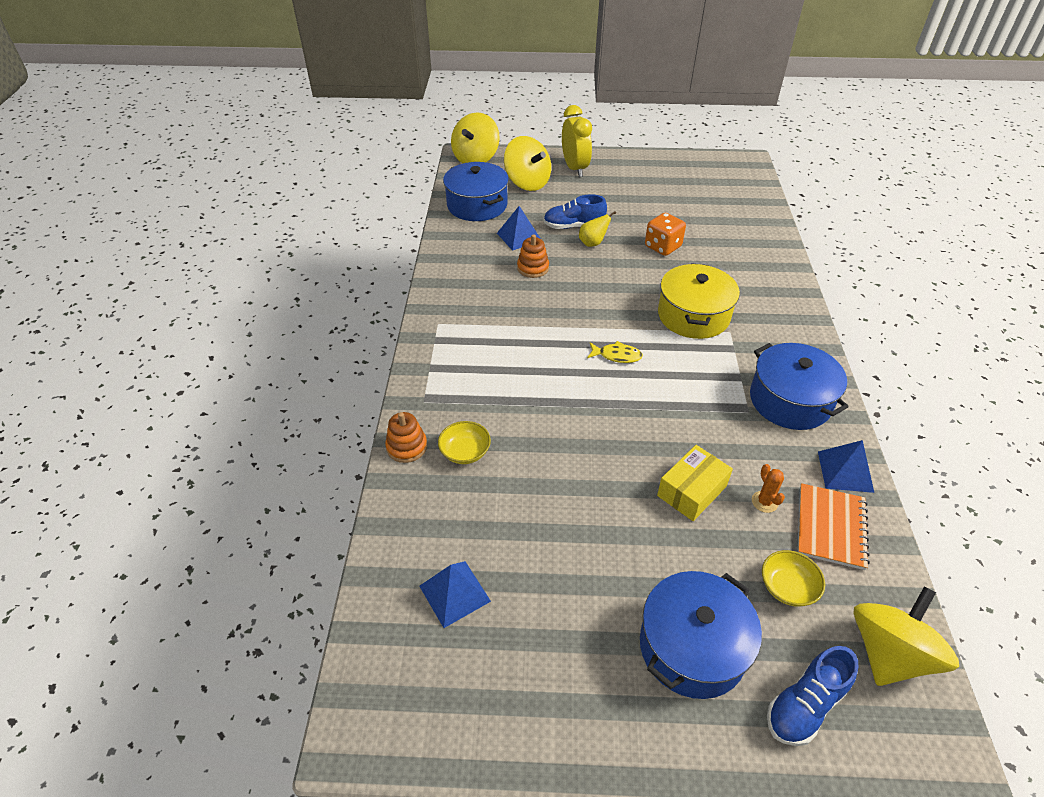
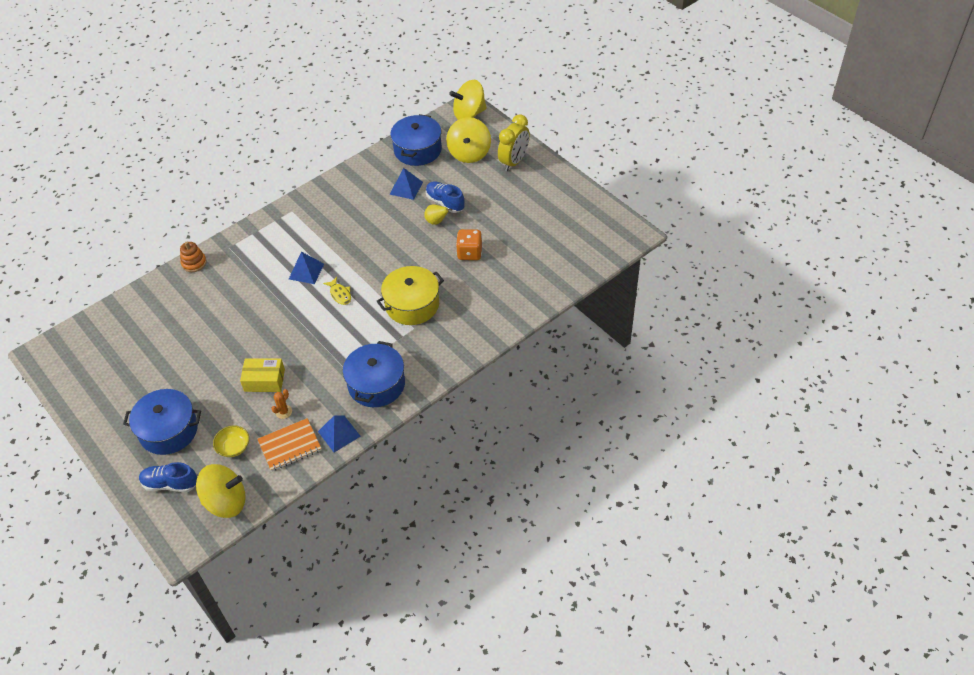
camera: 50 degrees right, 5 degrees up
(454, 593) = (127, 337): blue pyramid -> blue pyramid (306, 271)
(465, 452) = (210, 284): yellow bowl -> none
(533, 268) = (381, 213): orange stacking toy -> none

